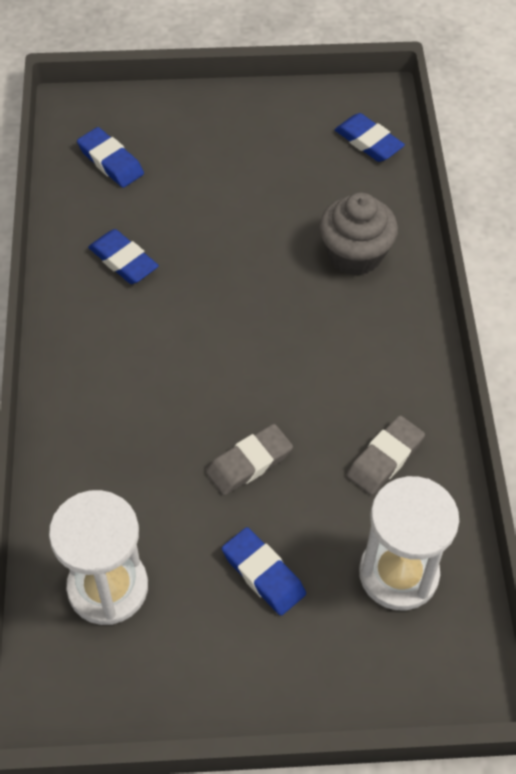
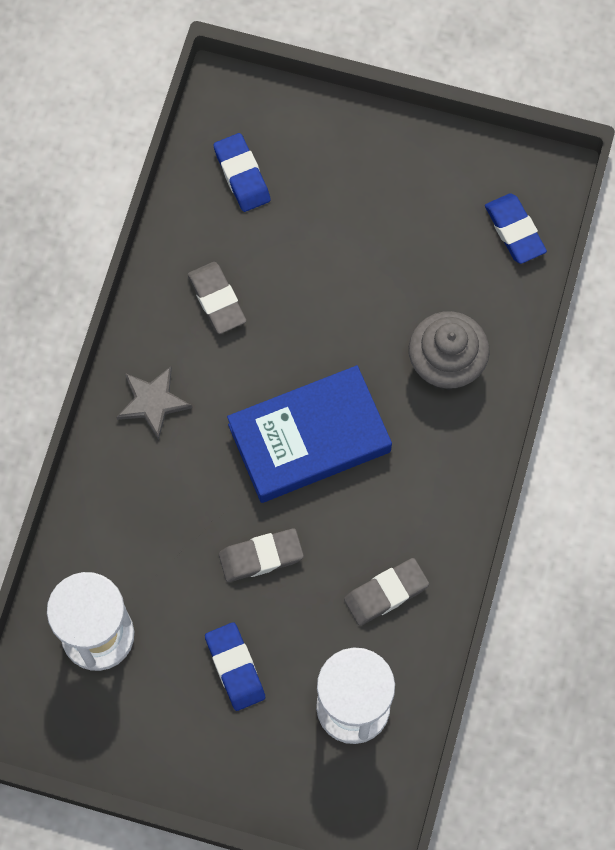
camera: 20 degrees right, 15 degrees up
(91, 359) = (152, 402): none -> grey star
(123, 260) = (217, 300): blue eraser -> grey eraser
(254, 347) = (309, 438): none -> blue book

